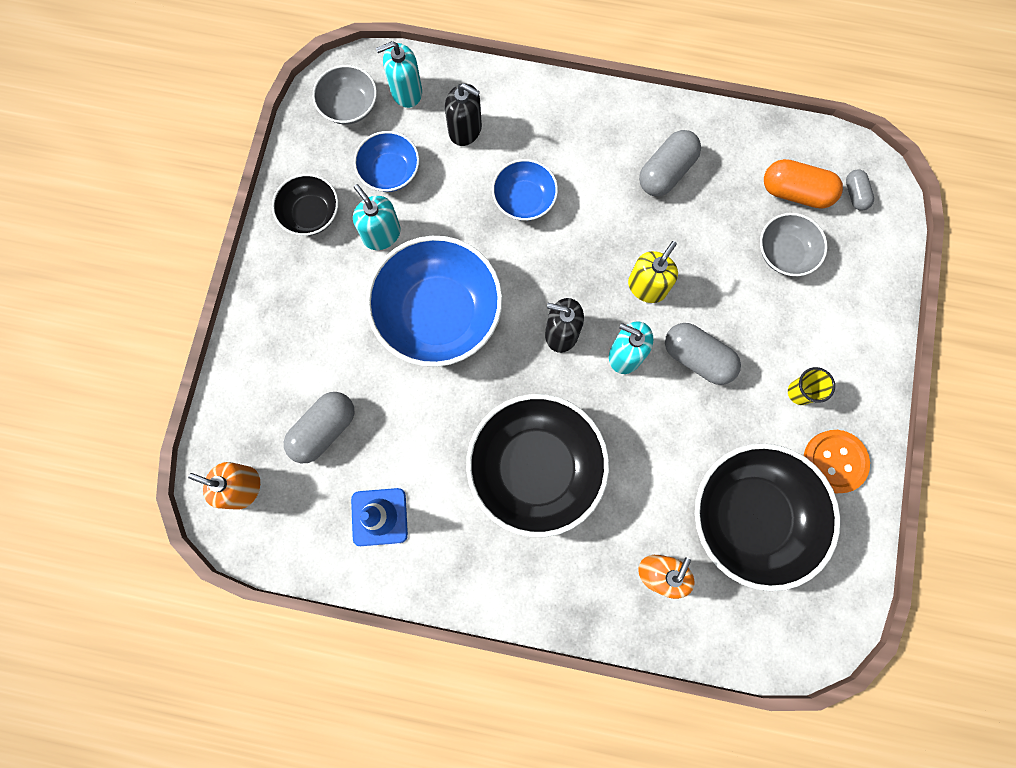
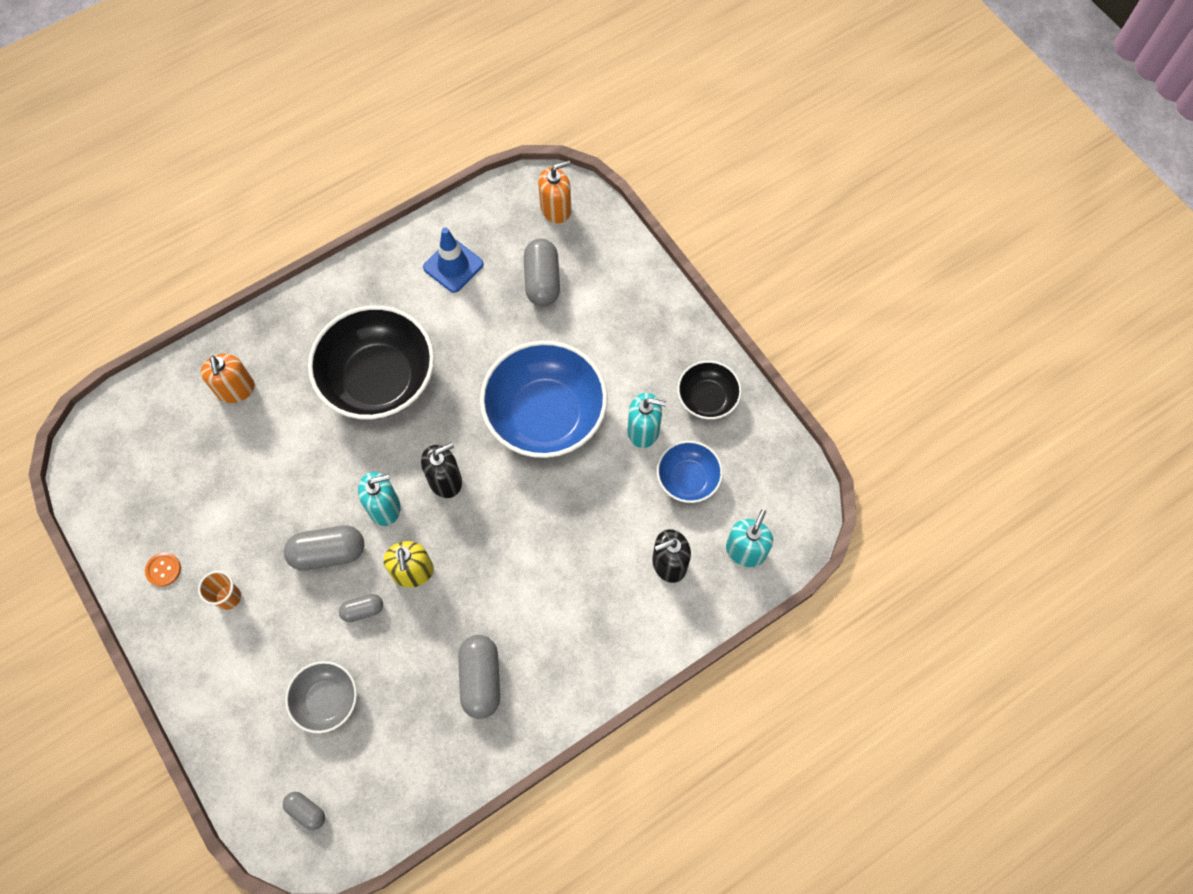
camera: 135 degrees right, 10 degrees down
(349, 106) = (773, 498): grey bowl -> none
(524, 199) = (569, 551): blue bowl -> none
(707, 292) = (363, 610): none -> grey capsule
(750, 516) = (199, 478): black bowl -> none
(795, 192) = (359, 764): orange capsule -> none
(799, 392) = (228, 597): yellow cup -> orange cup
(834, 461) = (163, 570): orange button -> orange button, size x0.56

